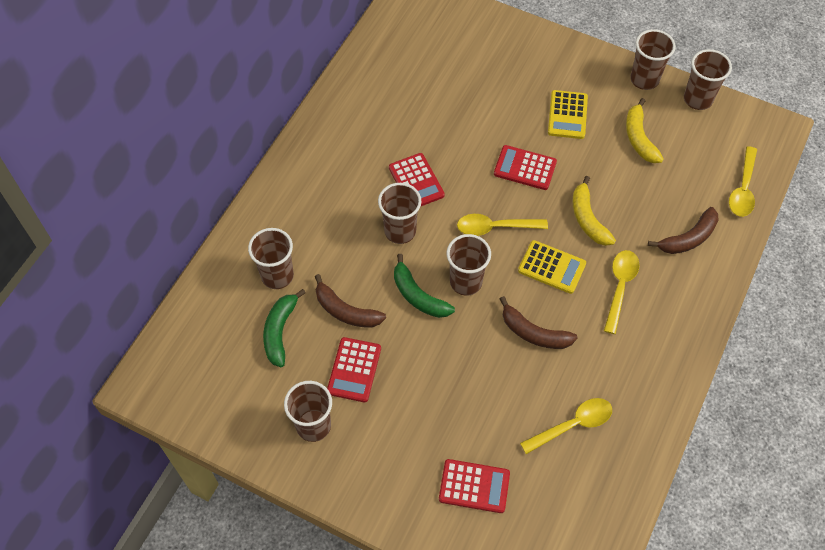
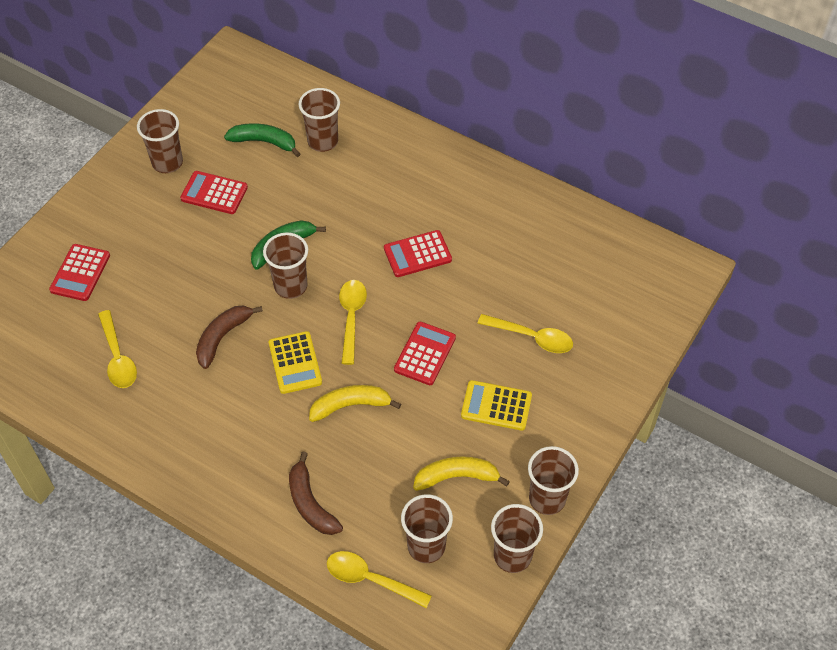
camera: 95 degrees right, 5 degrees down
(346, 311) = (276, 190): brown banana -> none
(400, 231) = (358, 237): brown cup -> brown cup (426, 546)
(551, 267) = (295, 363): yellow calculator -> yellow calculator turned 45 degrees counterclockwise
(620, 287) = (260, 423): yellow spoon -> yellow spoon (531, 337)

